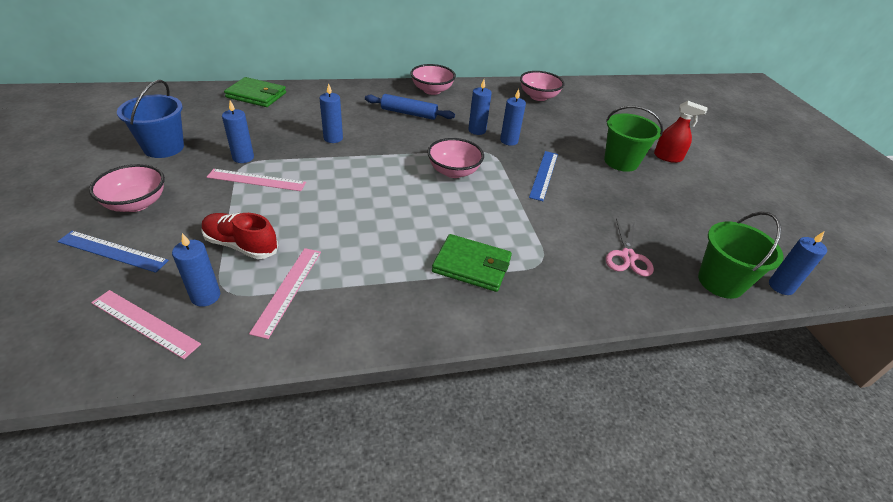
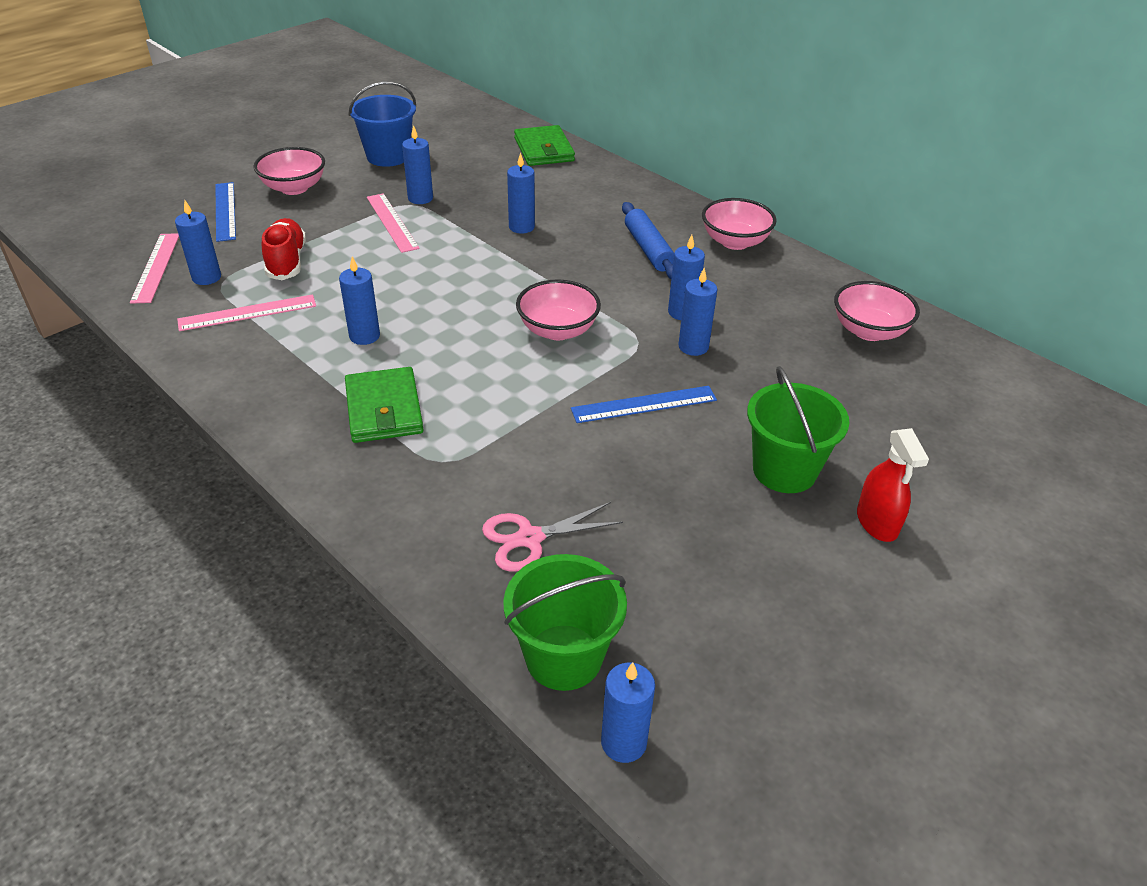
camera: 60 degrees right, 0 degrees up
(382, 244) = (364, 336): none -> blue candle

